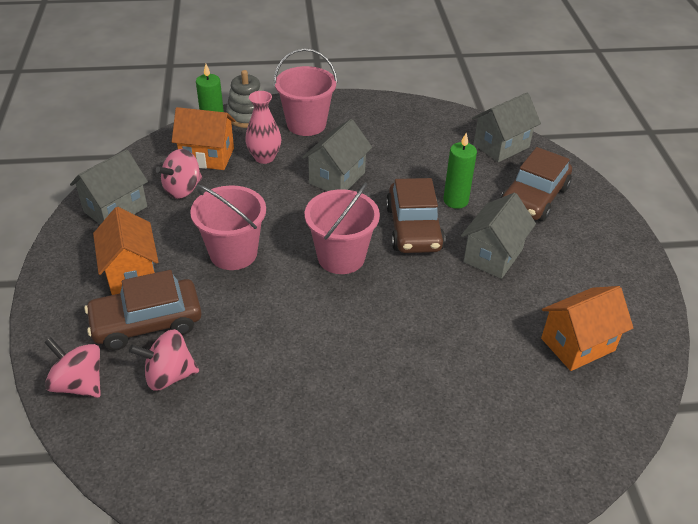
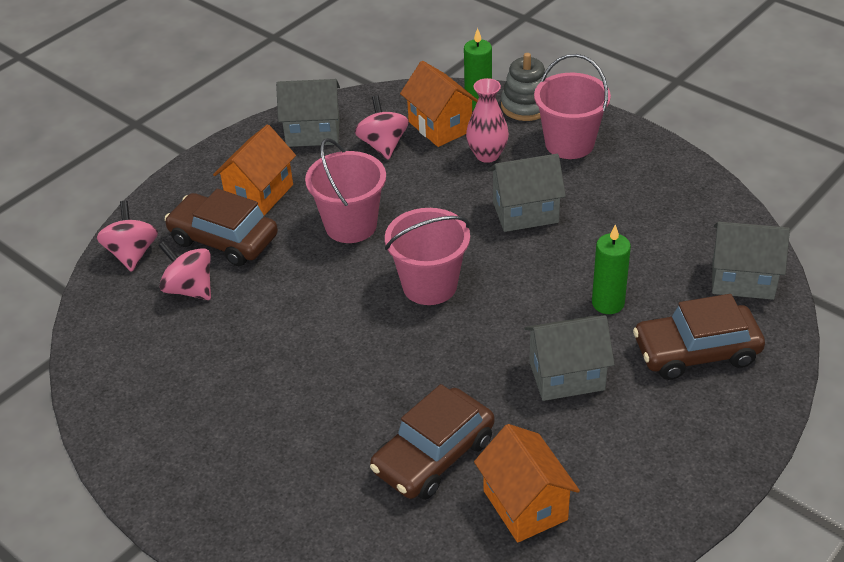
camera: 50 degrees right, 0 degrees up
(183, 189) = (383, 145): pink spinning top -> pink spinning top turned 75 degrees clockwise
(413, 228) = (529, 302): brown car -> brown car (433, 455)
(577, 344) = (525, 505): orange house -> orange house turned 45 degrees clockwise

